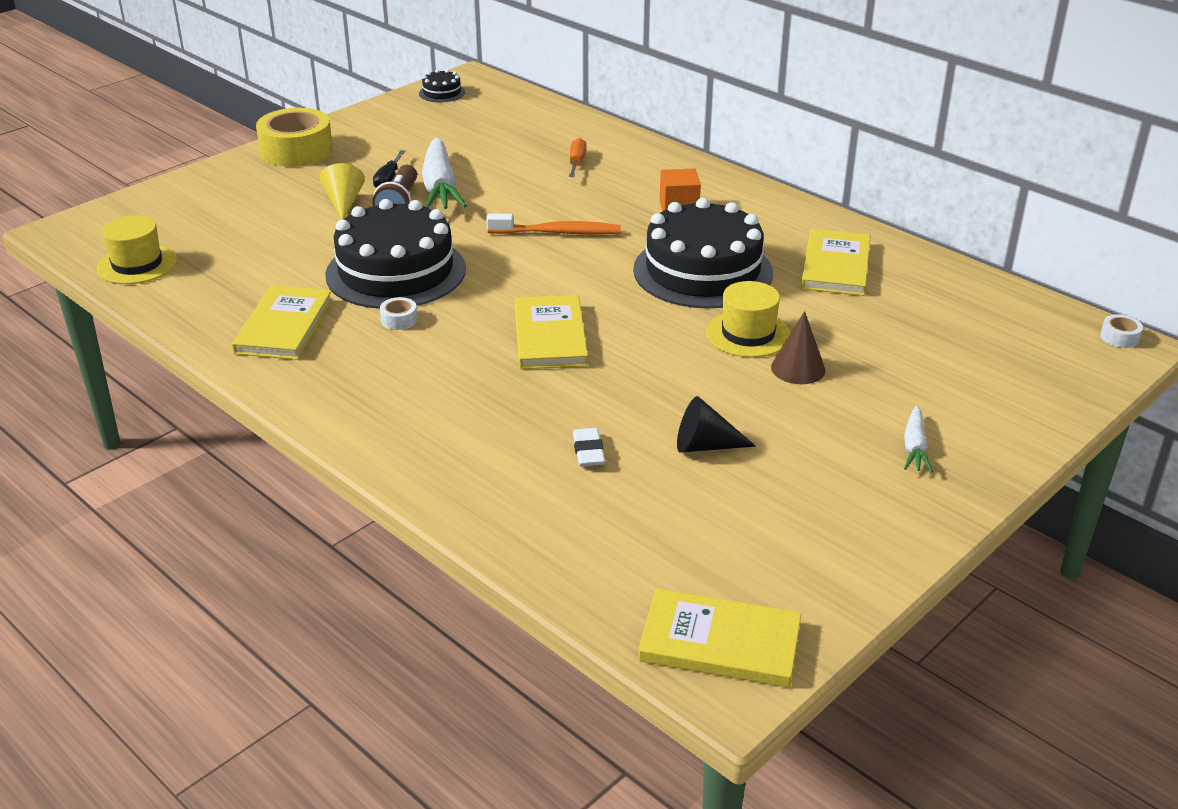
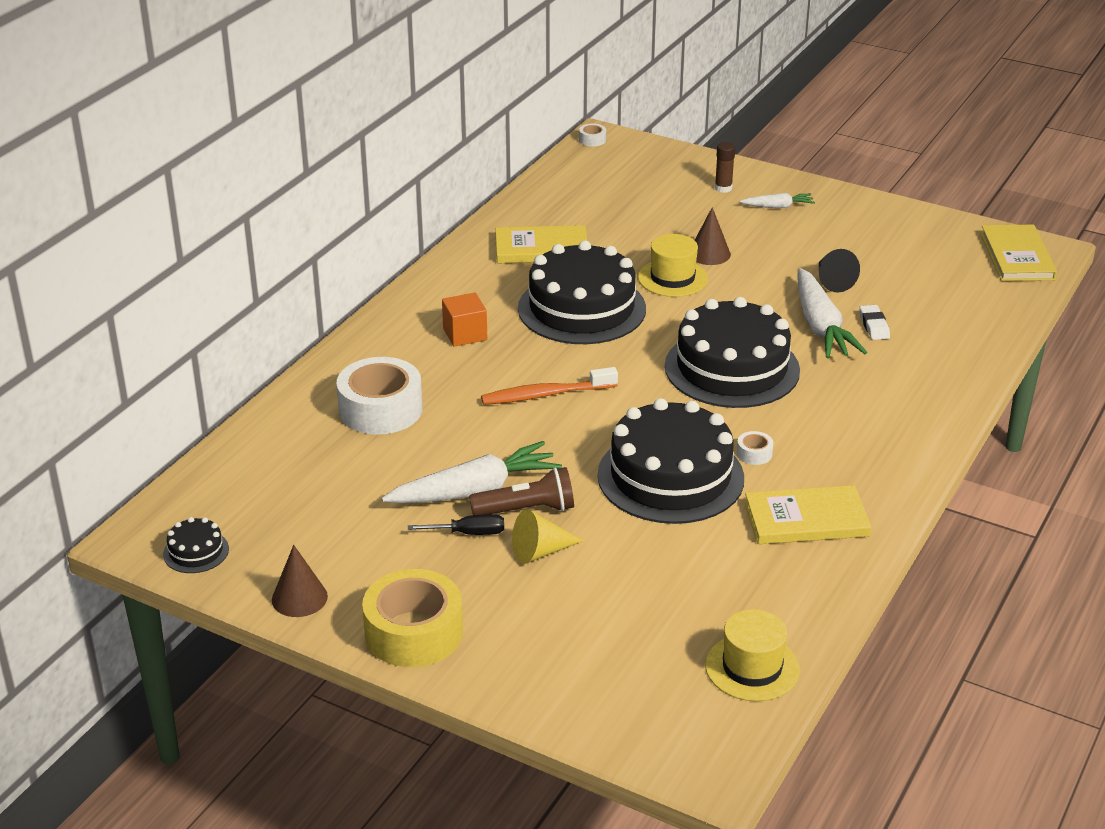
camera: 105 degrees left, 0 degrees up
(365, 119) = (299, 598): none -> brown cone
(549, 336) = (732, 368): yellow book -> black cake
(558, 233) = (545, 395): orange toothbrush -> orange toothbrush turned 90 degrees counterclockwise
(576, 163) = (380, 409): orange screwdriver -> white tape
(588, 451) = (874, 326): white eraser -> white eraser turned 75 degrees counterclockwise
(605, 412) = (820, 326): none -> white carrot
(973, 413) = (723, 188): none -> brown glue stick

